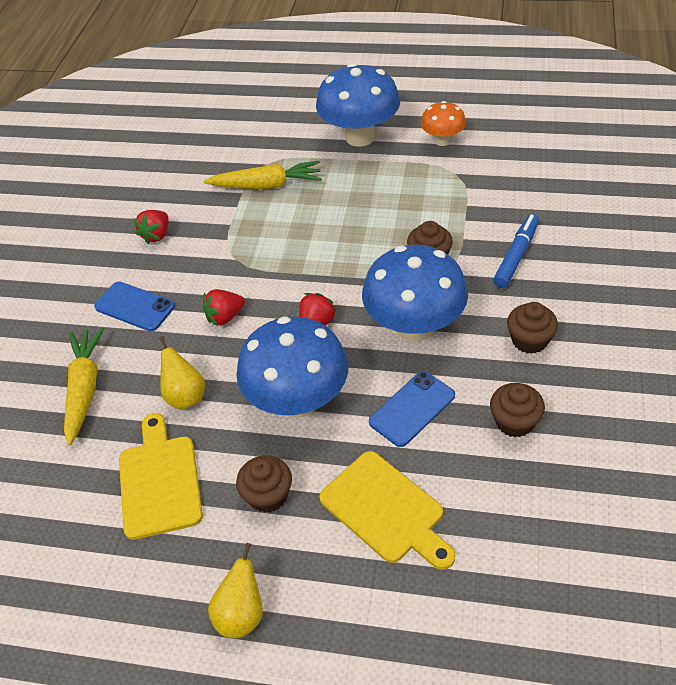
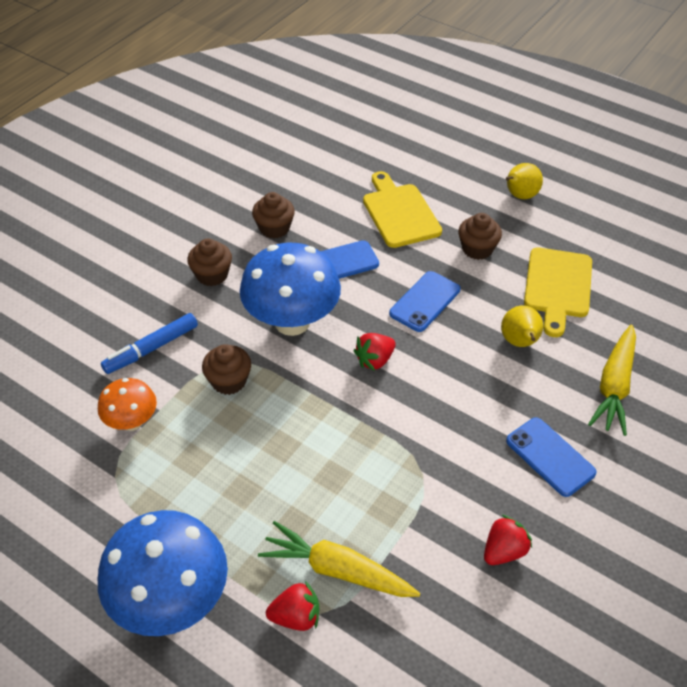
camera: 160 degrees left, 0 degrees up
(225, 317) = (458, 404): red strawberry -> red strawberry (296, 616)
(298, 401) = (425, 301): blue mushroom -> blue phone
(442, 141) = (83, 537): orange mushroom -> orange mushroom (132, 422)

